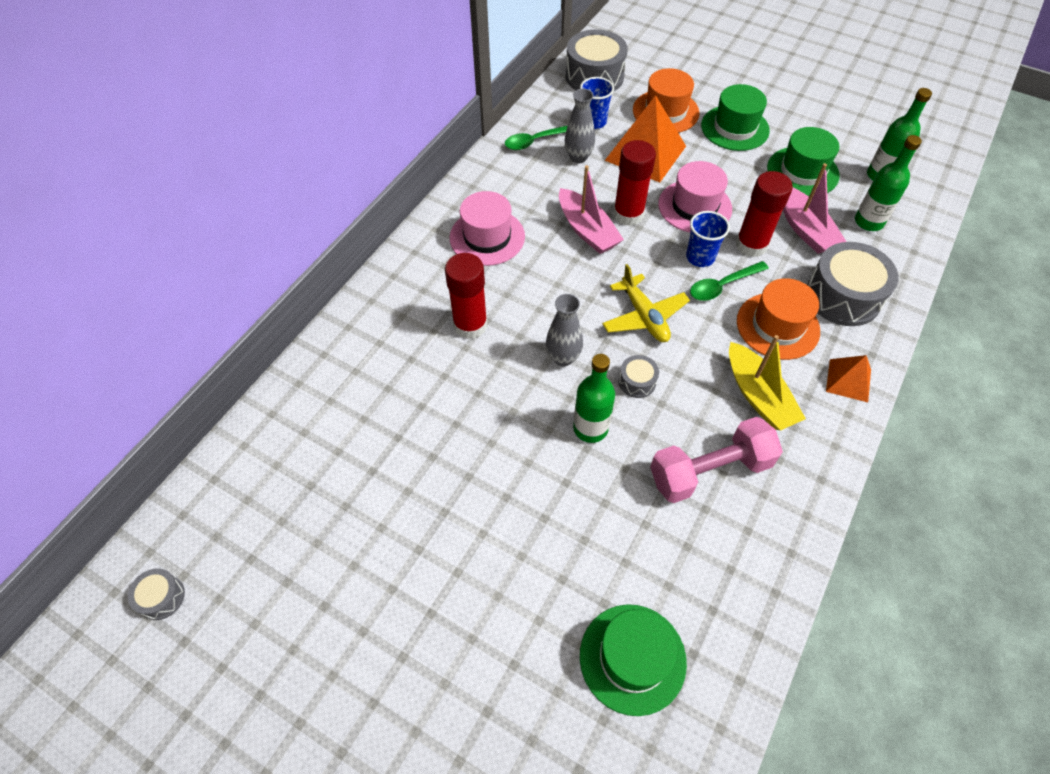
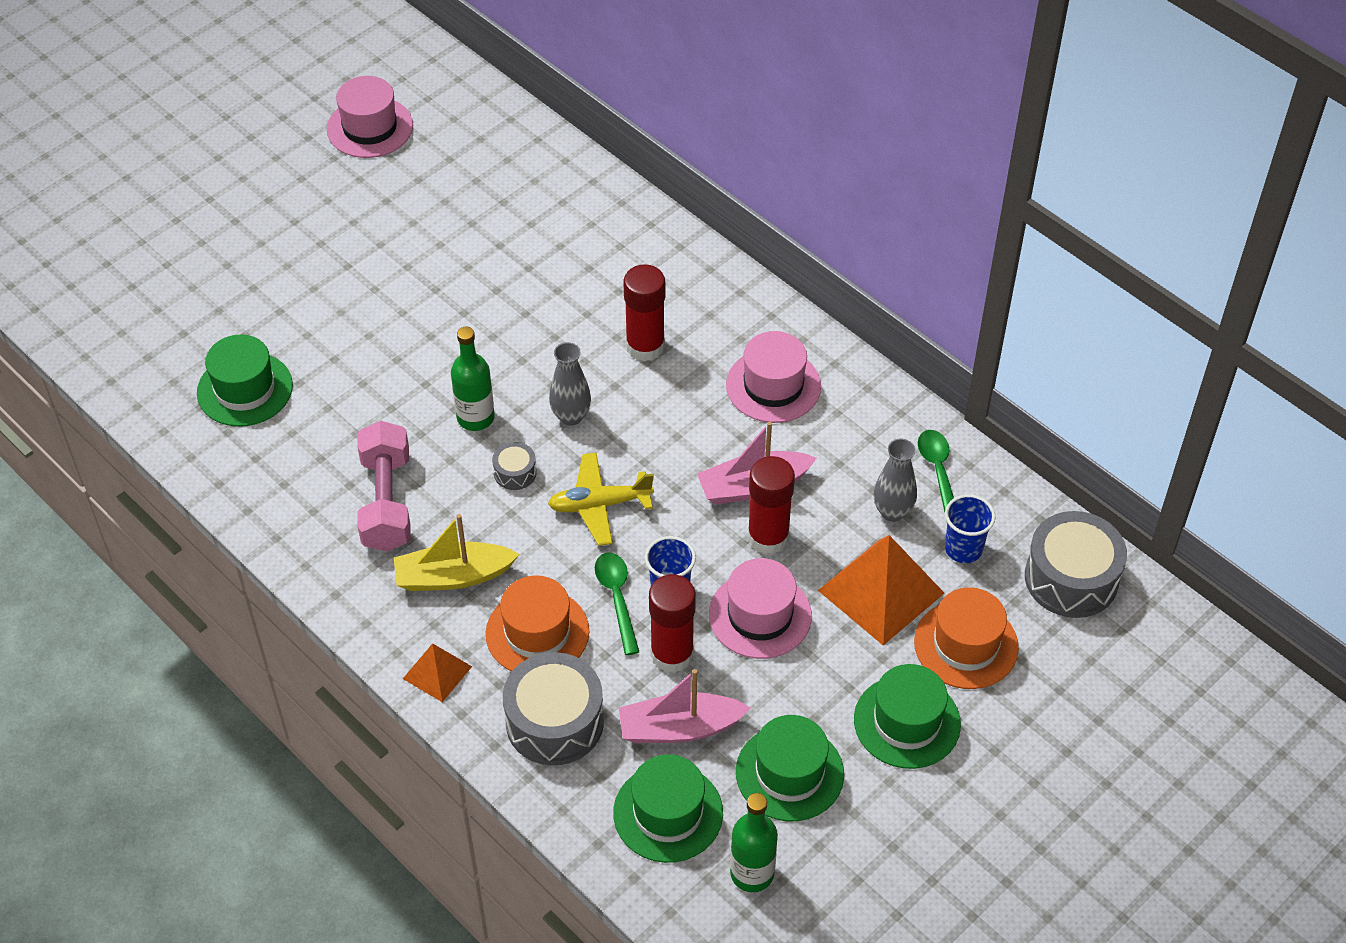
camera: 105 degrees right, 5 degrees down
(161, 597) = (439, 106): grey drum -> none
(202, 668) = (370, 127): none -> pink hat
(868, 222) = (668, 813): green bottle -> green hat

